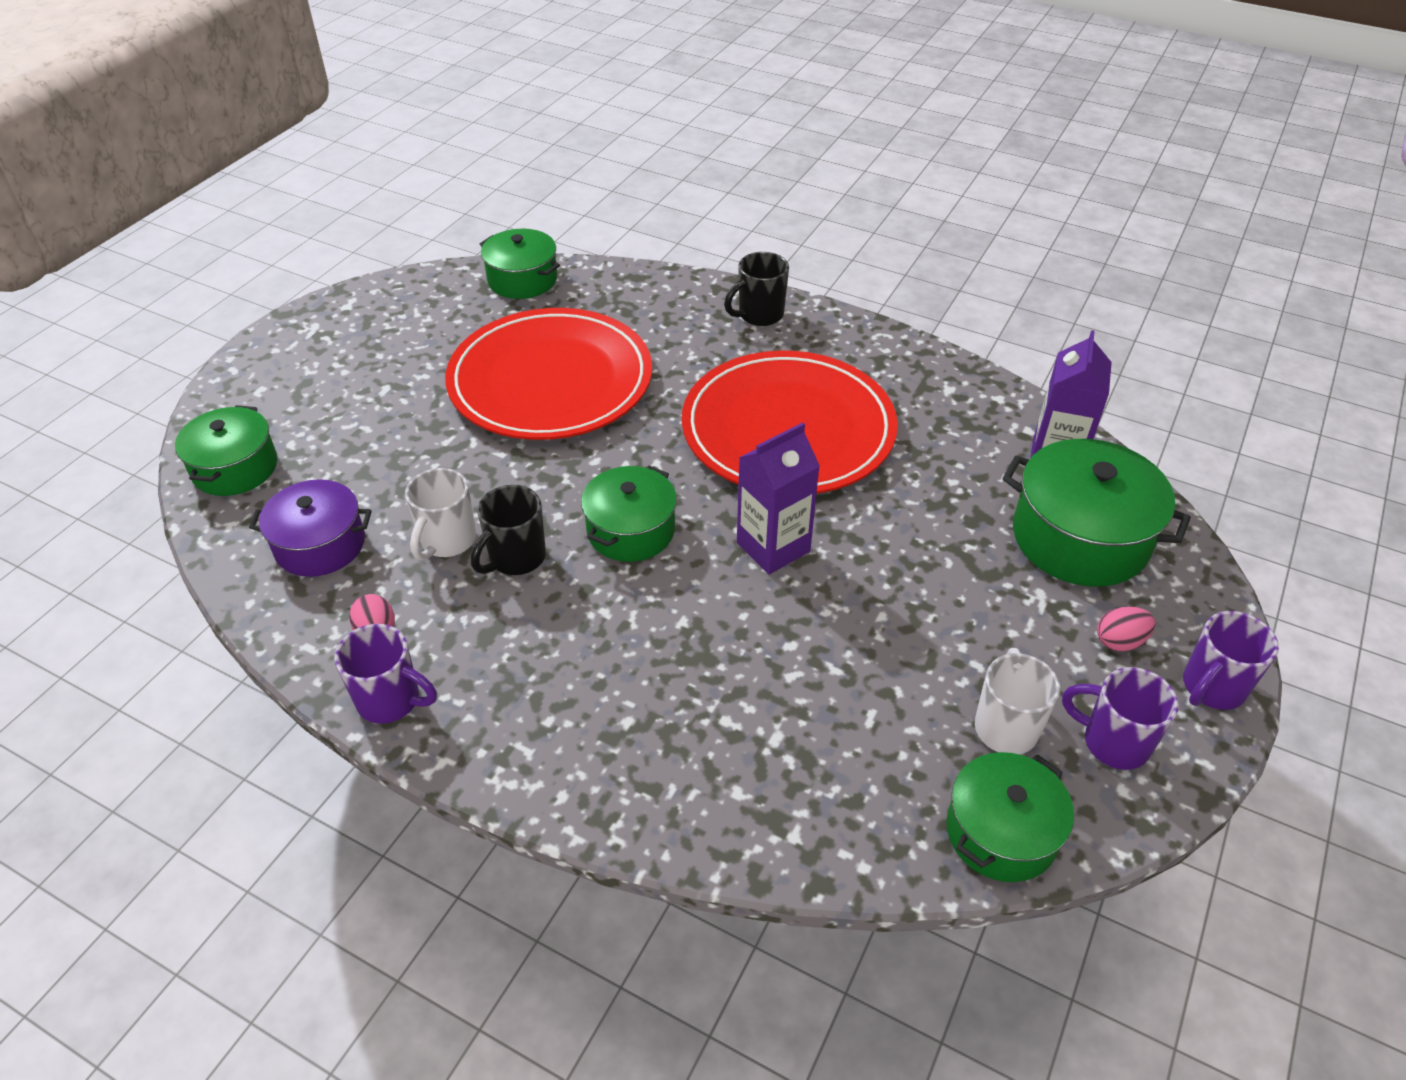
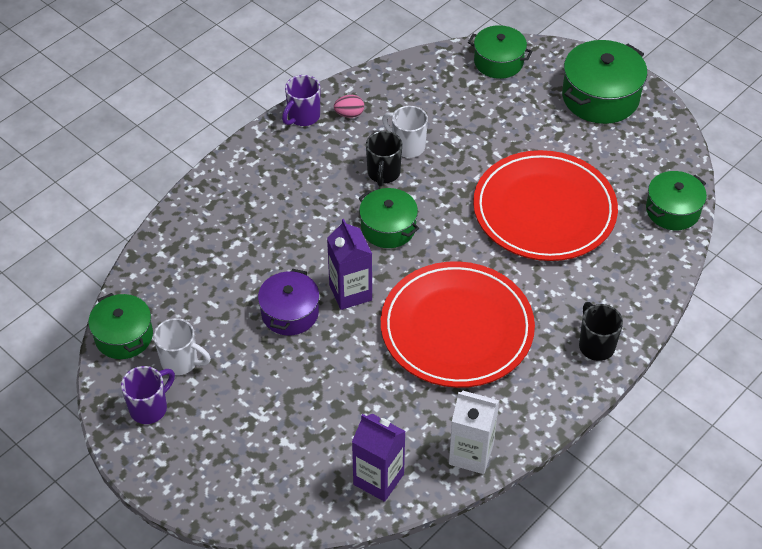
camera: 105 degrees right, 5 degrees up
(320, 544) = (422, 95): purple pot -> purple pot (290, 313)
(516, 558) = (383, 174): black mug -> black mug turned 135 degrees counterclockwise
(969, 388) = (471, 454): none -> white carton
(1080, 538) = (300, 460): green pot -> green pot (600, 97)
(1119, 641) = (212, 443): pink egg -> none
(1212, 688) = (161, 476): purple mug -> none

